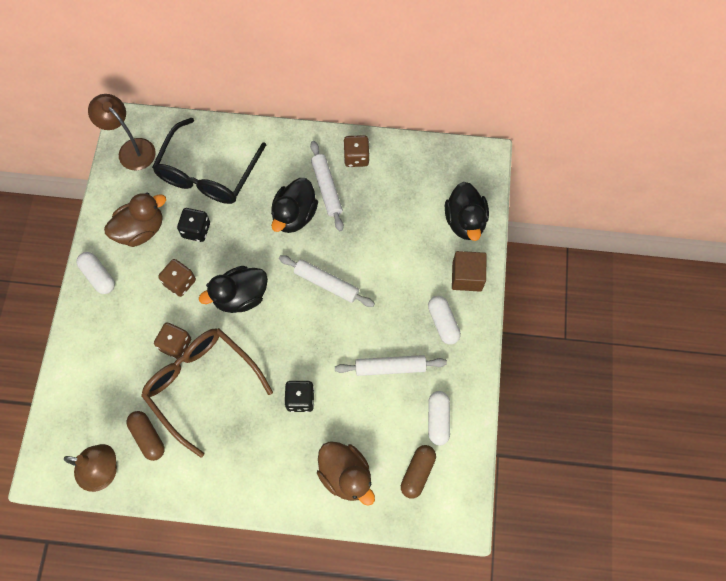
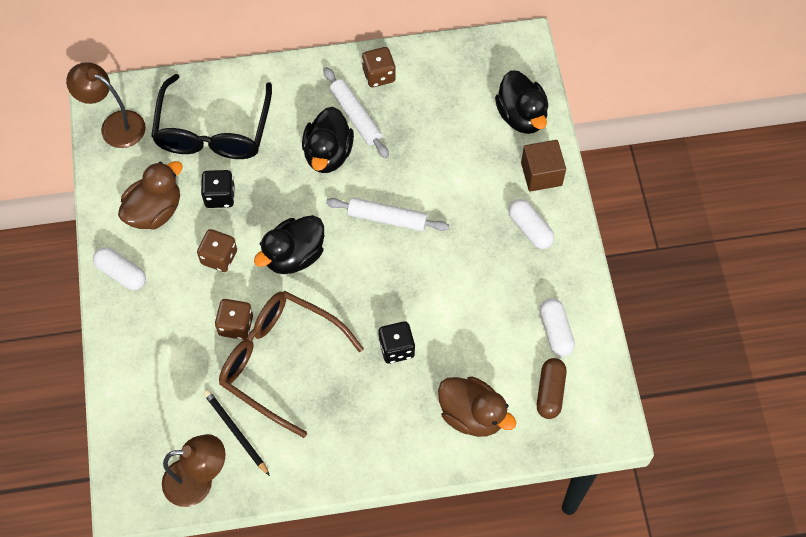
camera: 15 degrees left, 5 degrees down
(148, 437) = (236, 432): brown capsule -> black pencil
(390, 367) = (486, 290): white rolling pin -> none

